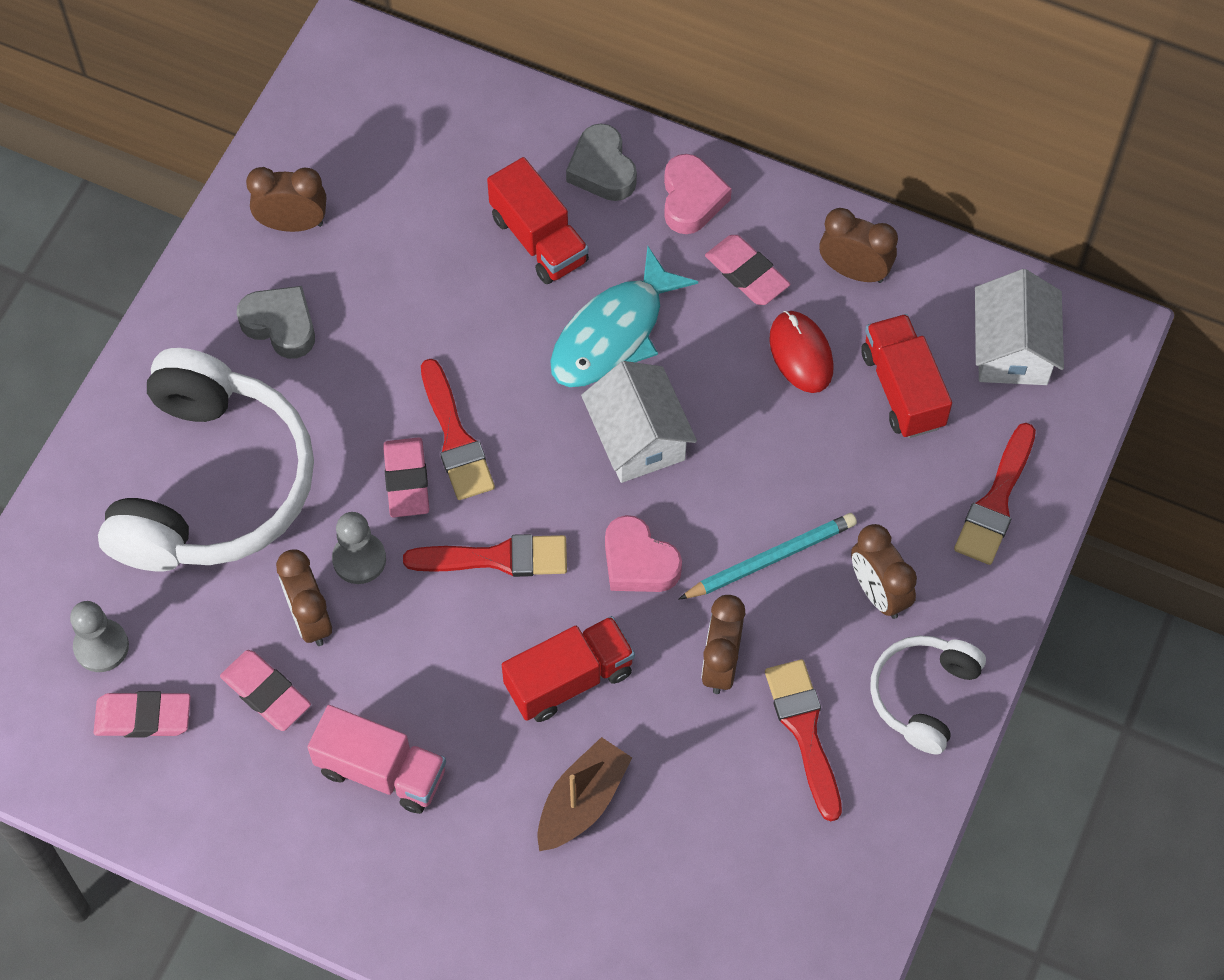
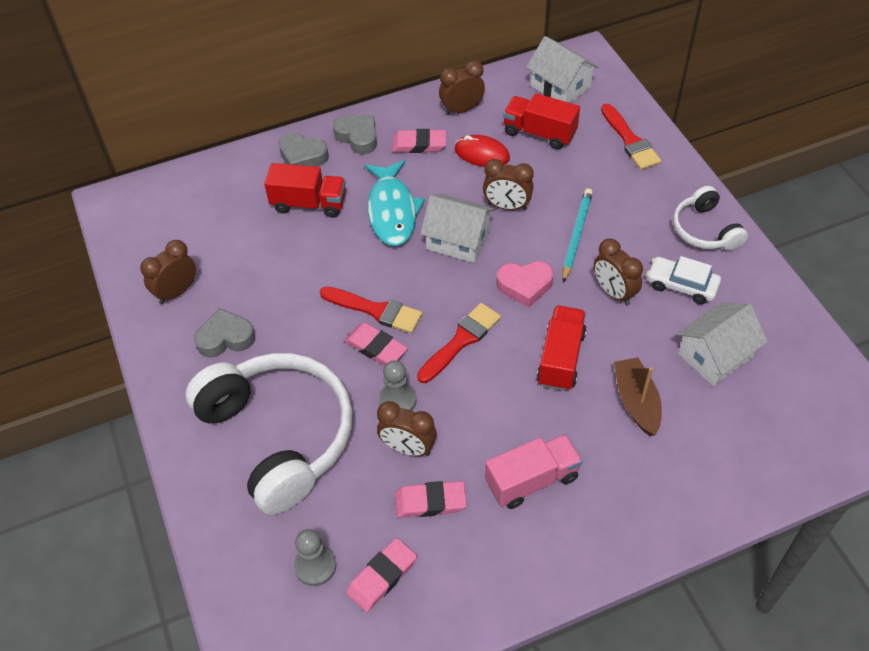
camera: 45 degrees left, 10 degrees down
(691, 199) = (358, 137): pink heart -> grey heart
(729, 841) = (715, 355): none -> white house
(804, 731) = (681, 285): red brush -> white car
(878, 593) = (635, 210): brown clock -> brown clock (507, 206)

